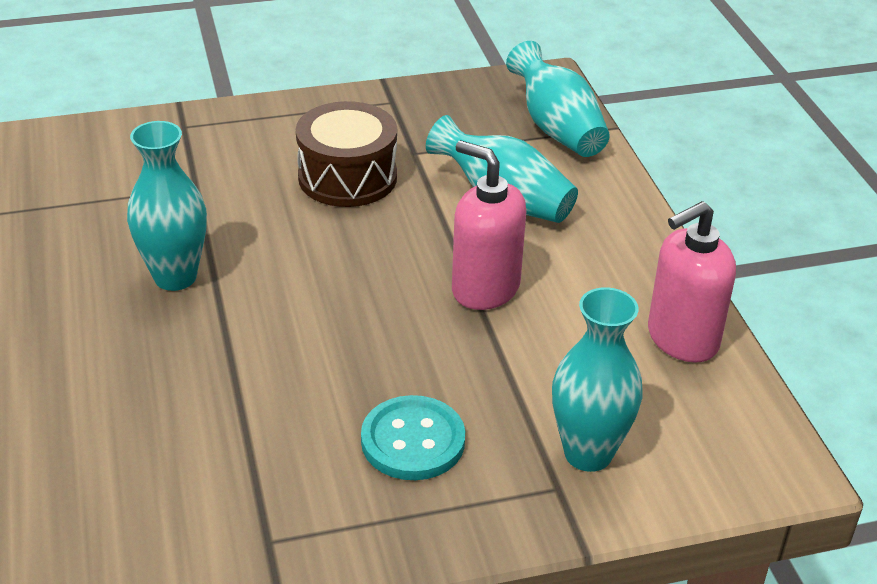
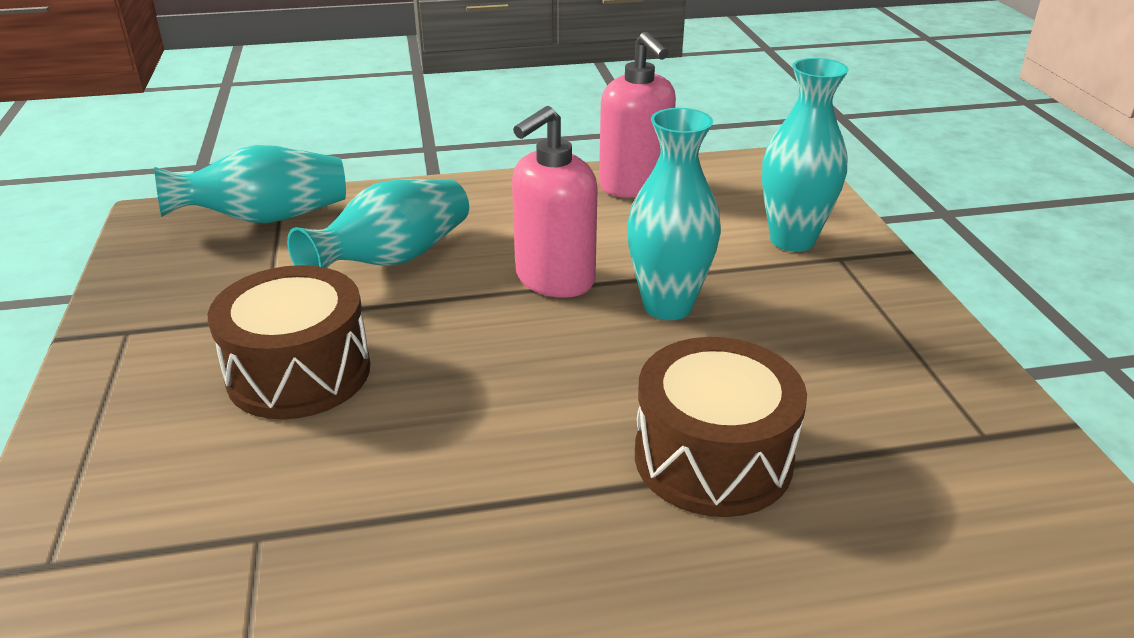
camera: 85 degrees left, 5 degrees down
(175, 277) = (500, 547): turquoise vase -> turquoise vase (667, 306)
(250, 373) = (713, 458): none -> brown drum
(413, 441) = (802, 334): turquoise button -> none

